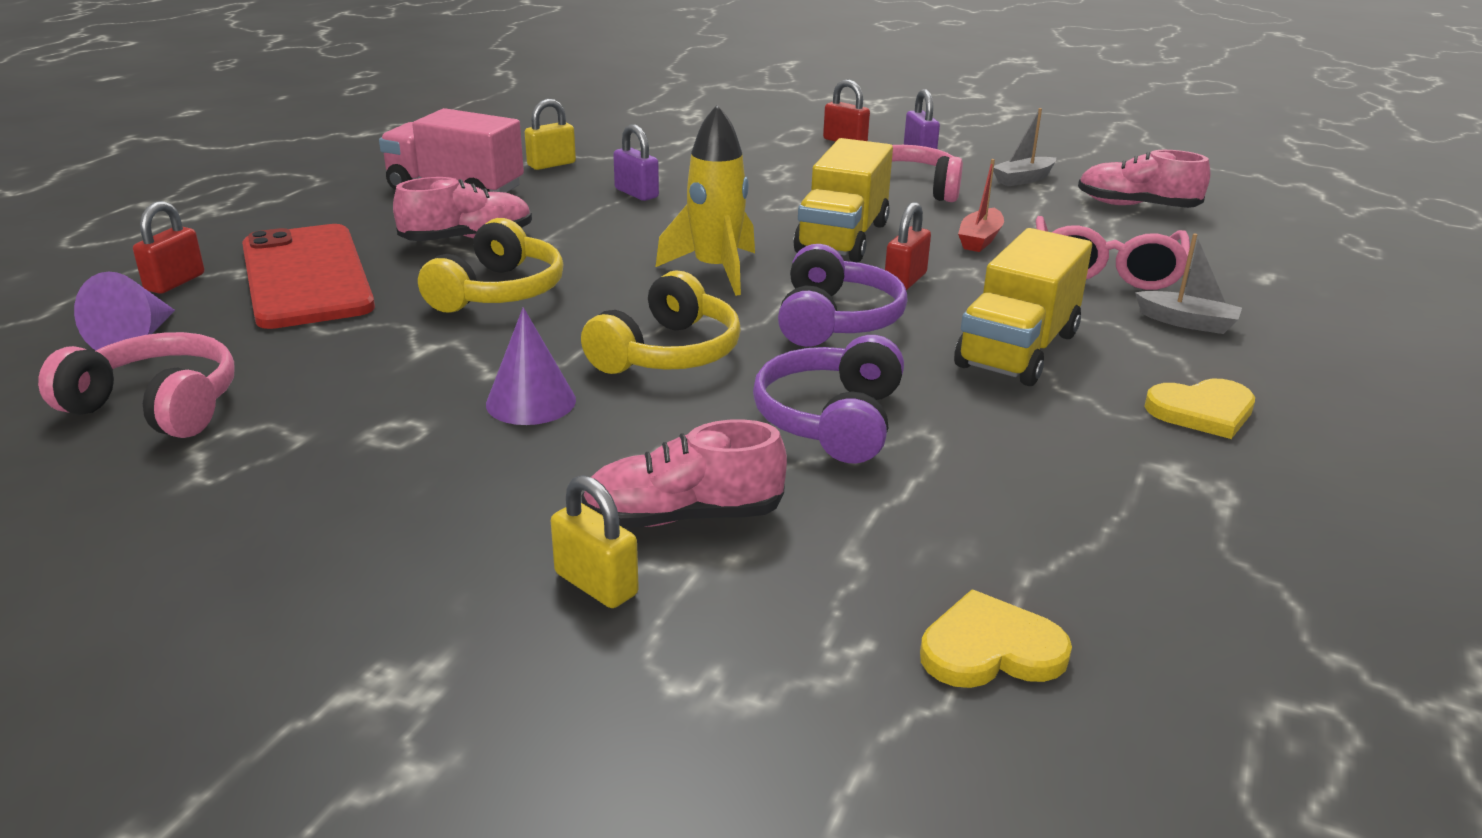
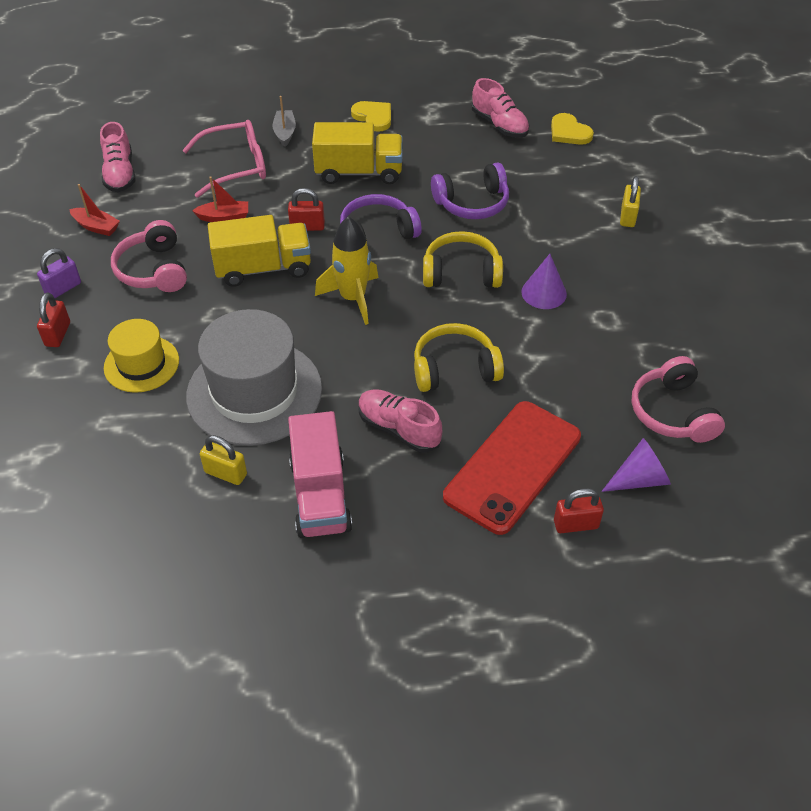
camera: 120 degrees left, 20 degrees up
(636, 193) = (254, 392): purple padlock -> grey hat
(683, 516) = (573, 214): pink shoe -> pink shoe (499, 125)
(752, 161) = (141, 364): none -> yellow hat
(1023, 179) = (96, 227): grey boat -> red boat

